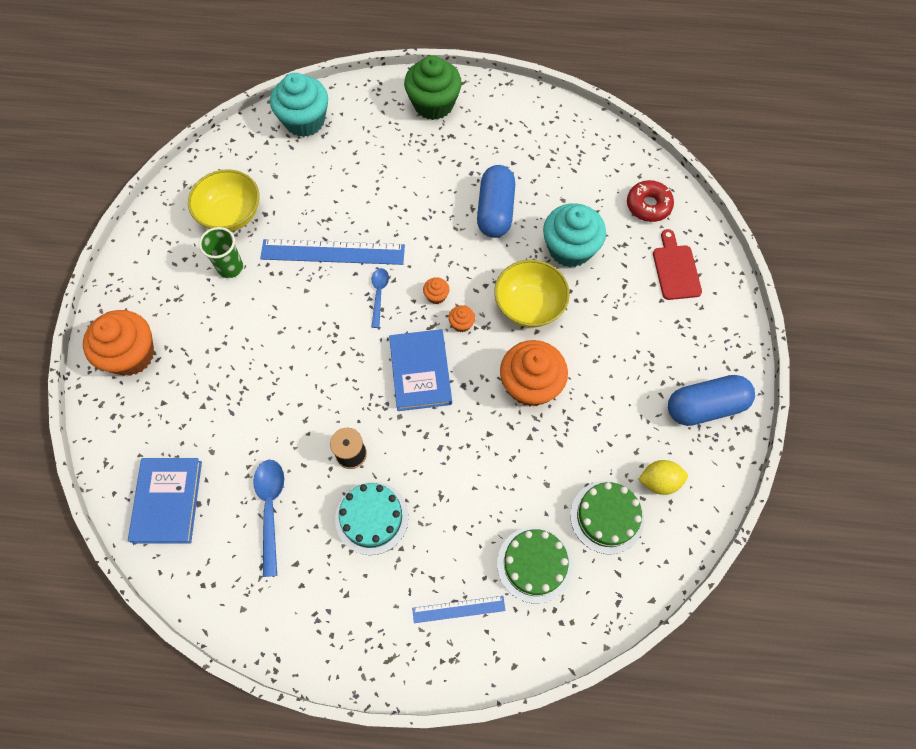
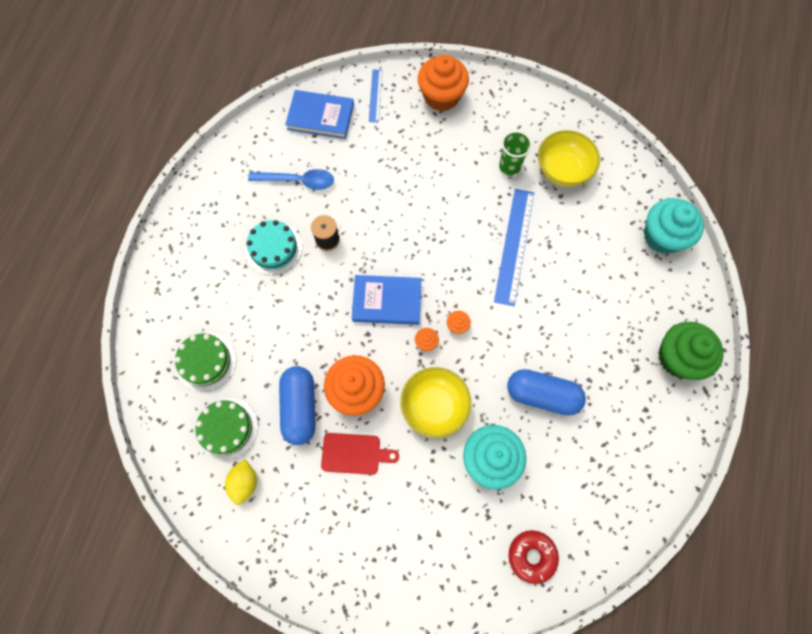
camera: 100 degrees right, 5 degrees up
(379, 294) = (466, 278): blue spoon -> none
(458, 609) = (189, 299): blue ruler -> blue ruler (375, 95)
(675, 269) = (451, 563): red cutting board -> red cutting board (354, 453)
(705, 406) = (302, 547): blue capsule -> blue capsule (300, 407)

